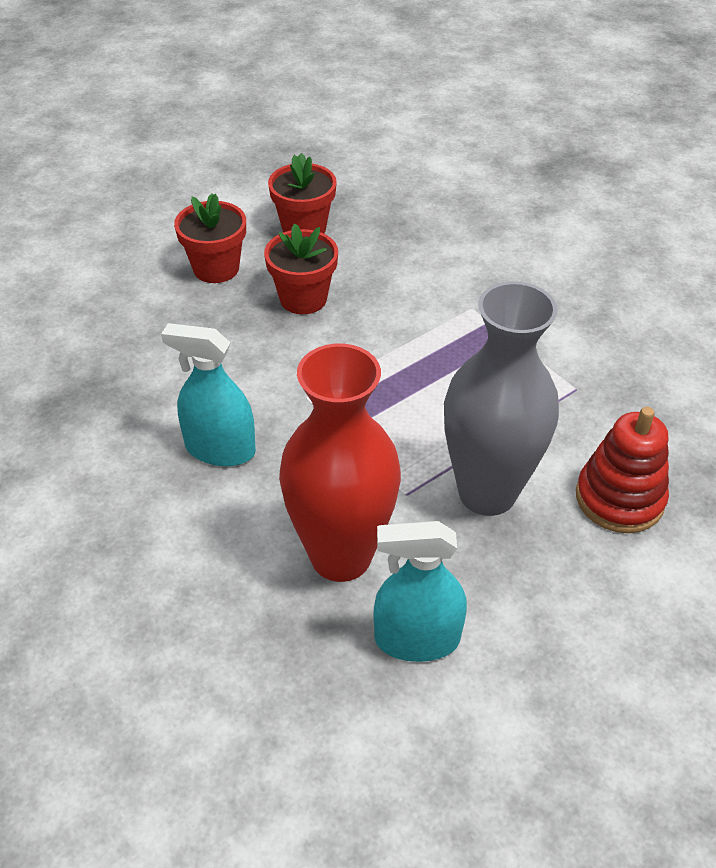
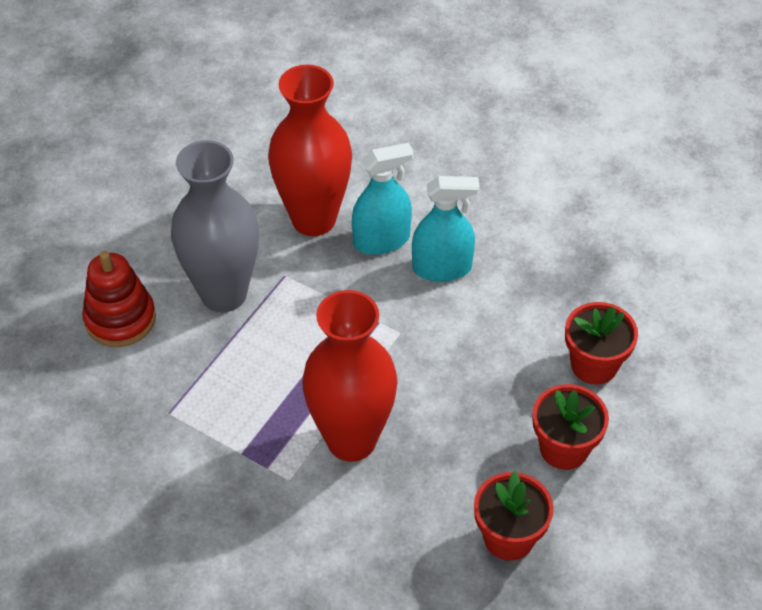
camera: 160 degrees right, 5 degrees up
(303, 299) = (457, 437): red flower pot -> red flower pot (594, 365)
(401, 321) = (351, 440): none -> red vase
(417, 639) = (243, 185): turquoise spray bottle -> turquoise spray bottle (381, 240)

